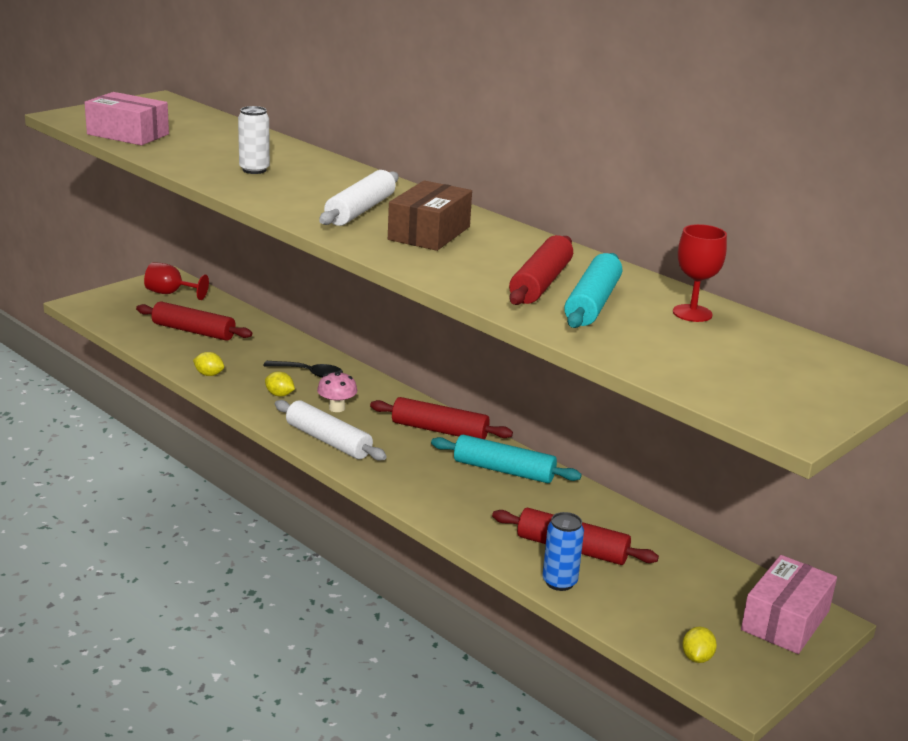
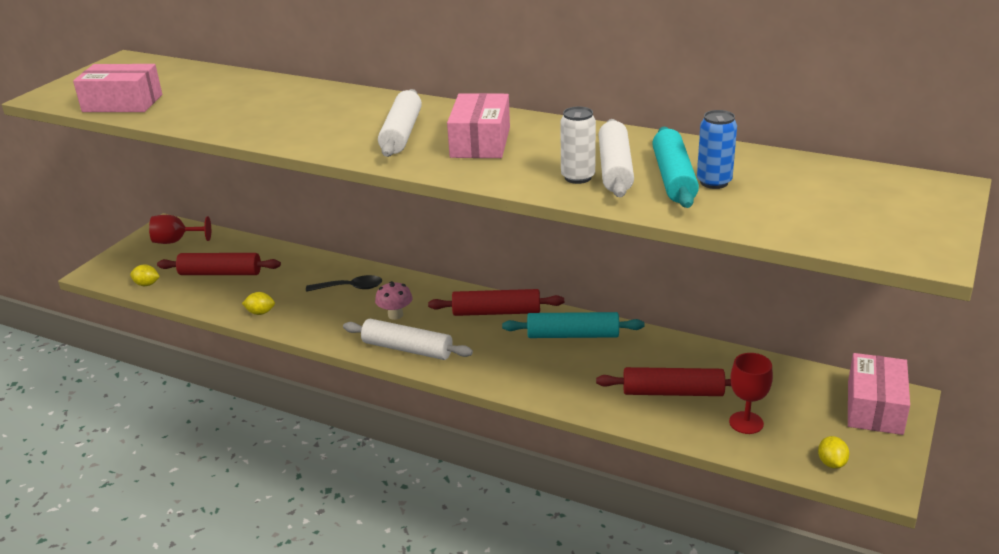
camera: 15 degrees left, 5 degrees up
(254, 170) = (272, 114): white can -> white can (578, 177)
(279, 395) = (337, 316): yellow lemon -> yellow lemon (147, 284)
(429, 233) = (480, 142): brown box -> pink box
(540, 283) = (615, 169): red rolling pin -> white rolling pin
(559, 582) = (682, 427): blue can -> blue can (714, 182)
(692, 313) = (760, 167): red goblet -> red goblet (746, 423)

